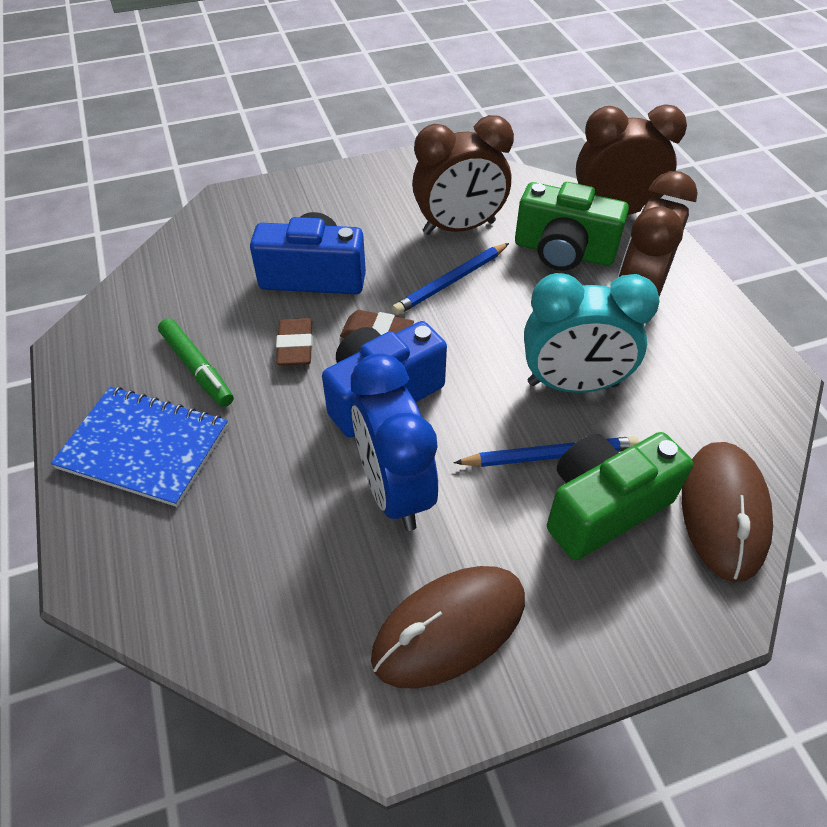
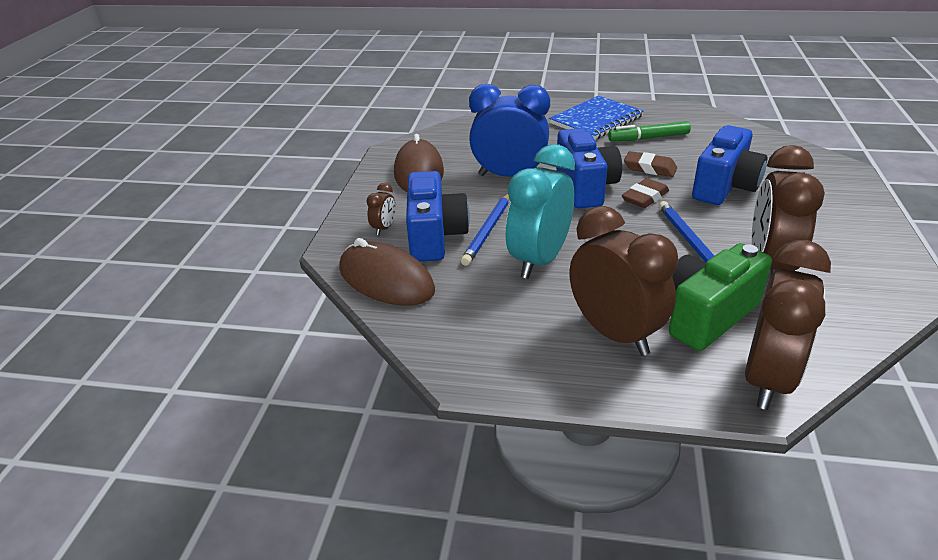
camera: 120 degrees right, 15 degrees down
(603, 507) = (435, 236): green camera -> blue camera
(631, 582) = (384, 228): none -> brown clock

